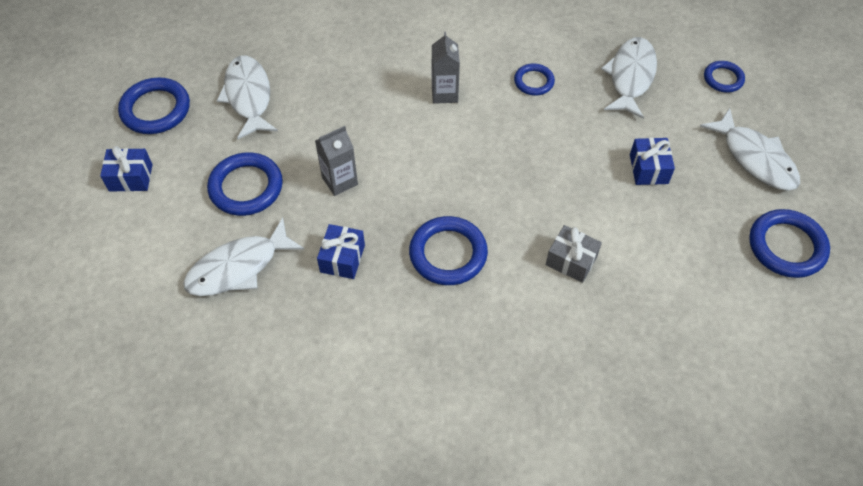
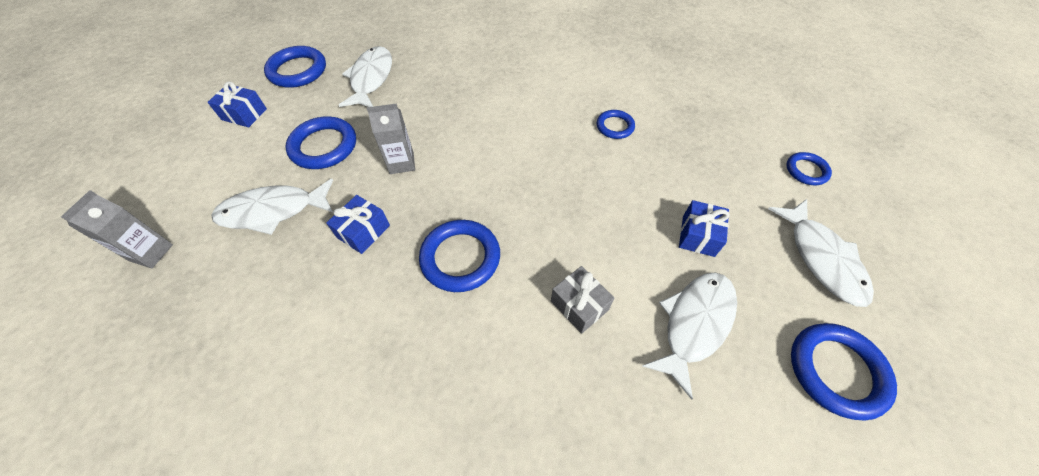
camera: 20 degrees right, 0 degrees up
(444, 93) = (530, 116): grey carton -> grey carton (151, 252)
(630, 77) = (710, 145): white fish -> white fish (694, 324)

